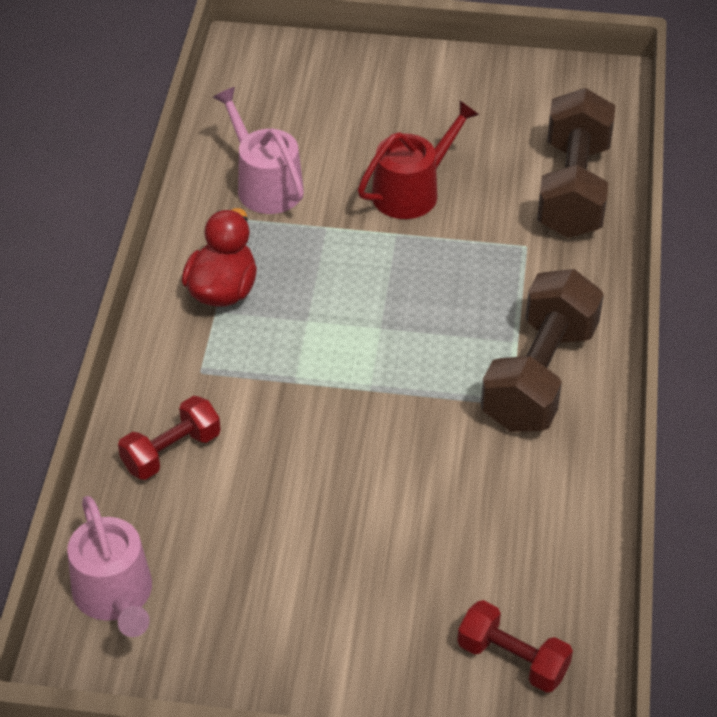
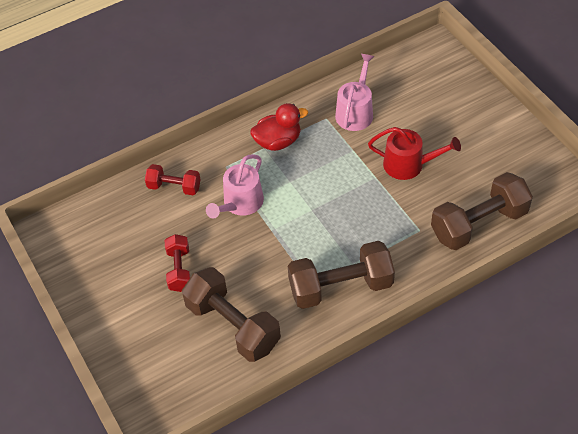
camera: 55 degrees right, 5 degrees up
(115, 595) = (87, 220): pink watering can -> pink watering can (240, 203)
(492, 528) = (233, 325): none -> brown dumbbell
(512, 659) = (167, 378): red dumbbell -> red dumbbell (179, 270)

